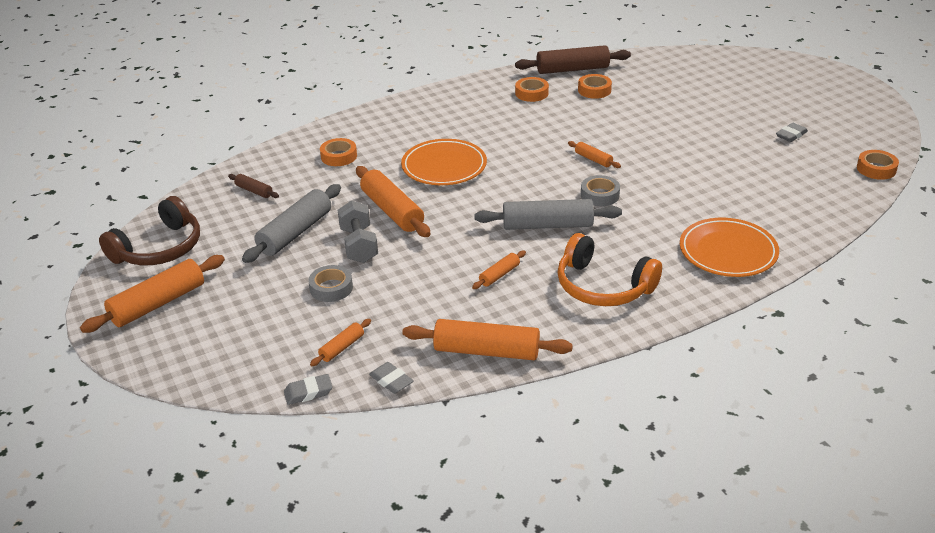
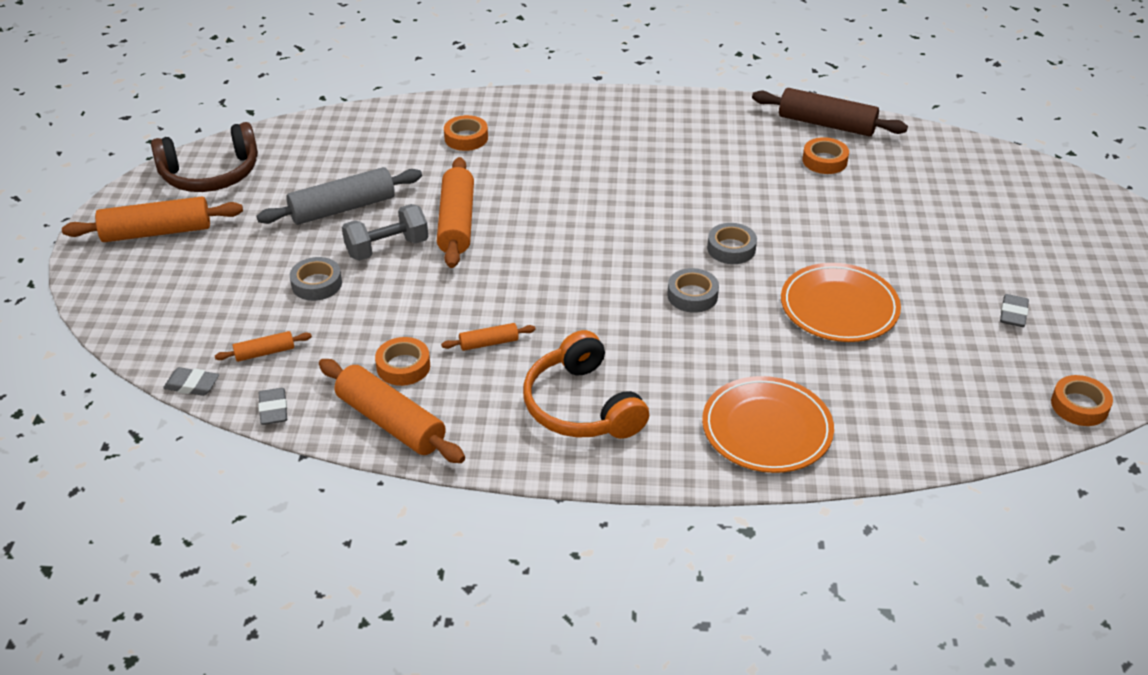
camera: 30 degrees right, 5 degrees up
(254, 191) = (349, 146): brown rolling pin -> none
(359, 245) = (387, 248): grey dumbbell -> grey dumbbell turned 45 degrees clockwise
(444, 166) = (560, 192): orange plate -> orange plate (839, 307)
(531, 93) = (746, 138): orange tape -> orange tape (403, 366)
(547, 225) = (597, 308): grey rolling pin -> none
(593, 159) = (731, 248): orange rolling pin -> grey tape
(791, 135) = (1013, 314): grey eraser -> grey eraser turned 60 degrees counterclockwise

